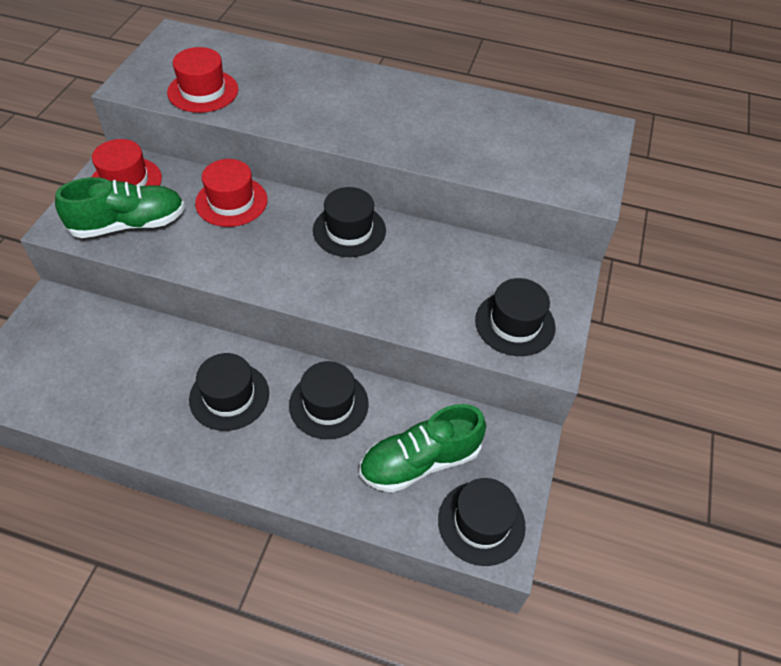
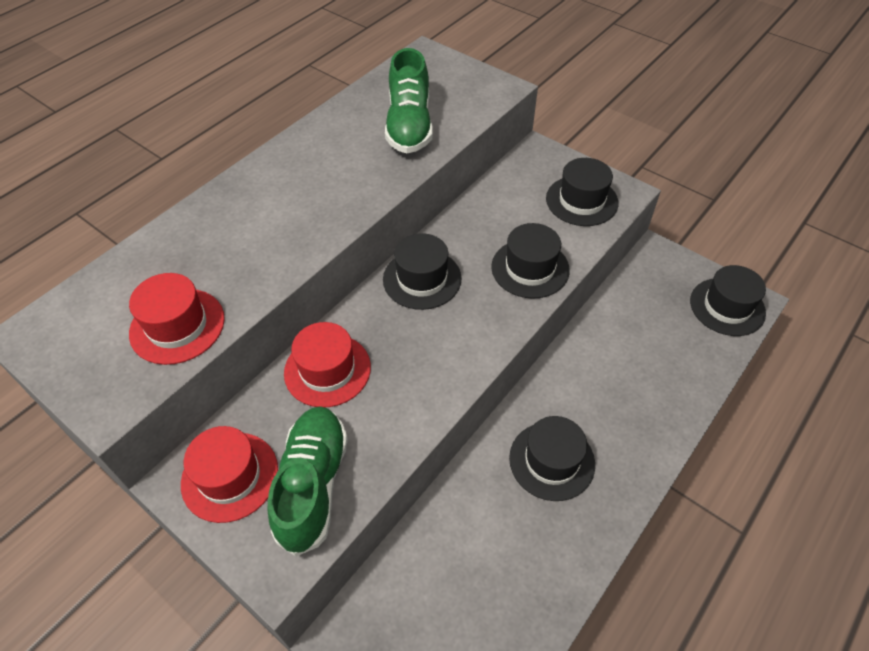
camera: 65 degrees left, 0 degrees up
(328, 404) = (585, 378): black hat -> black hat (530, 268)
(420, 461) = (662, 328): green shoe -> green shoe (409, 125)

